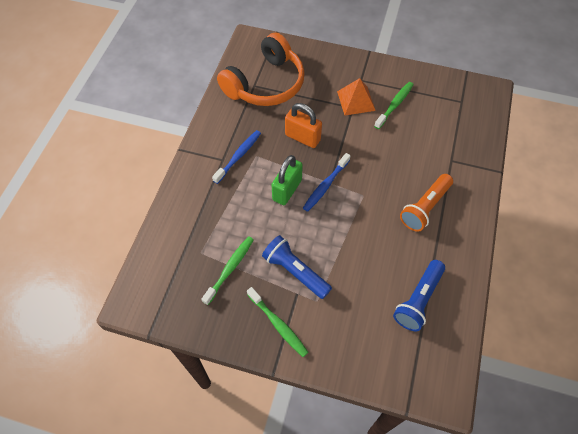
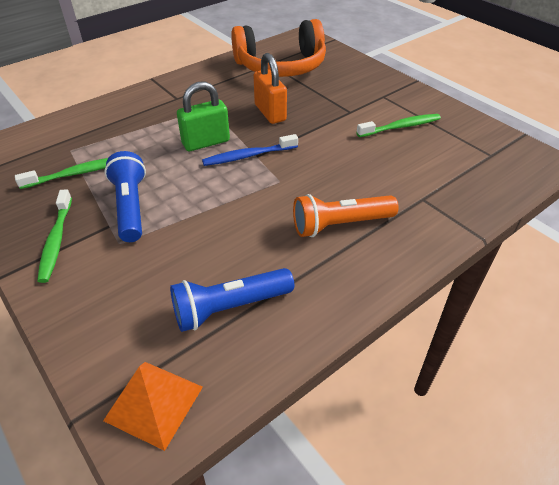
camera: 35 degrees right, 15 degrees down
(238, 156) = (193, 101): blue toothbrush -> none
(356, 100) = (359, 108): orange pyramid -> orange pyramid (154, 403)

